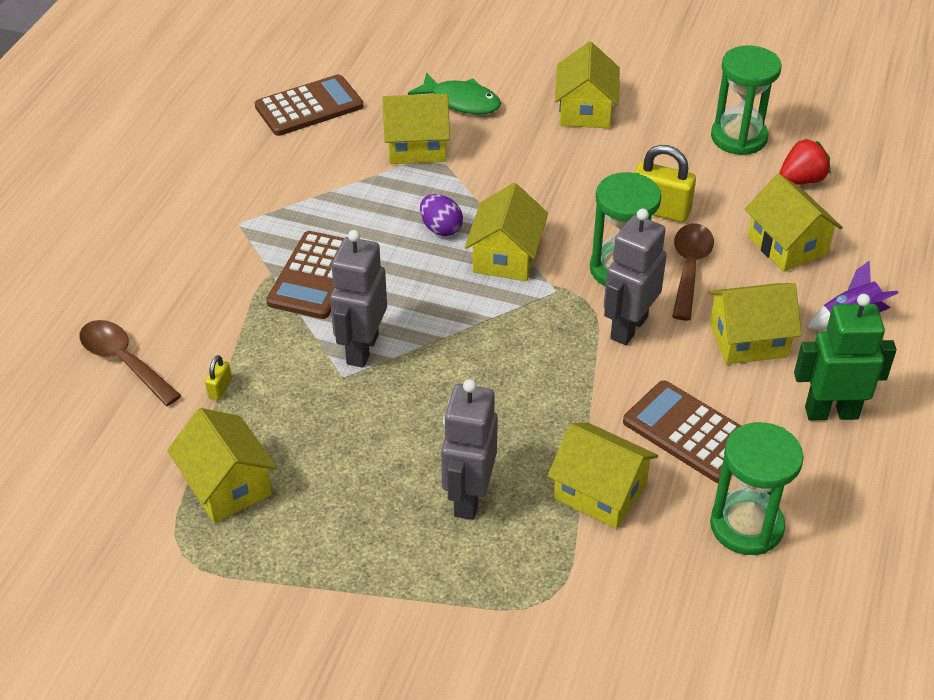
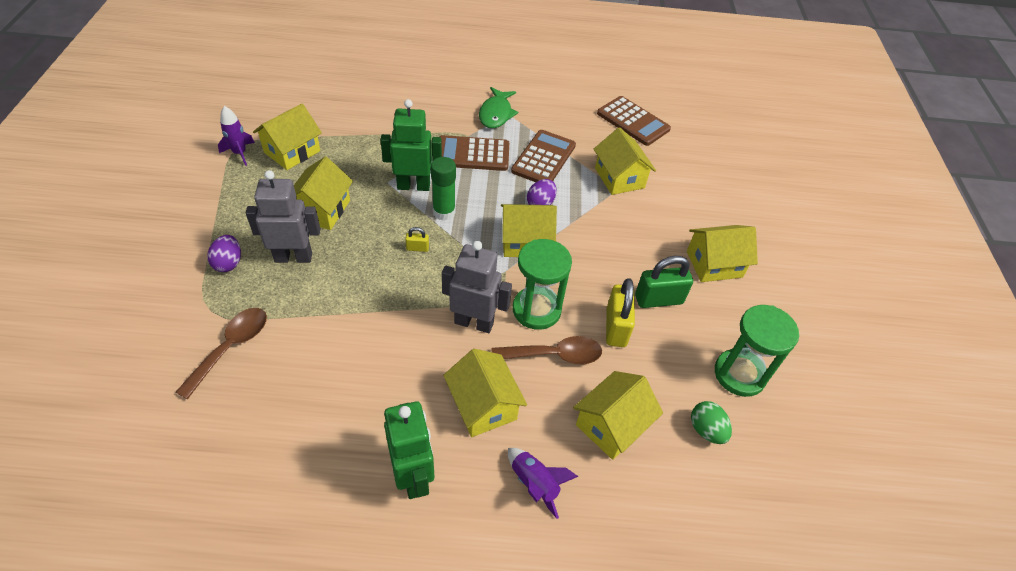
camera: 70 degrees right, 5 degrees up
(124, 361) = (379, 95): brown spoon -> brown spoon (231, 347)
(203, 556) = (240, 153): none -> purple rocket
(220, 388) = (366, 134): yellow padlock -> yellow padlock (417, 248)
(361, 349) = (413, 186): grey robot -> green robot
(427, 325) = (444, 212): none -> green glue stick
(460, 575) = (228, 263): none -> purple egg
(461, 101) = (682, 192): green fish -> green fish (496, 114)
(600, 492) = (306, 326): yellow house -> yellow house (322, 210)
(627, 167) = (658, 299): none -> green padlock
(690, 432) = (372, 375): brown calculator -> brown calculator (543, 158)
(746, 526) = (281, 422): green hourglass -> none
(801, 180) = (706, 430): red strawberry -> green egg

